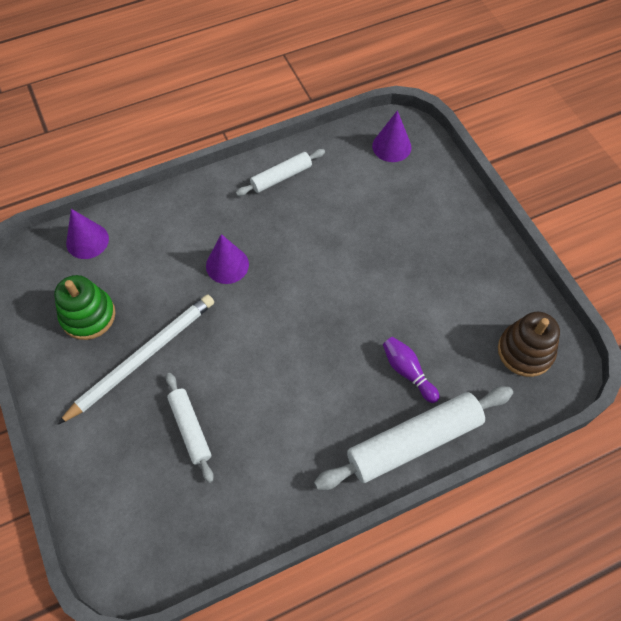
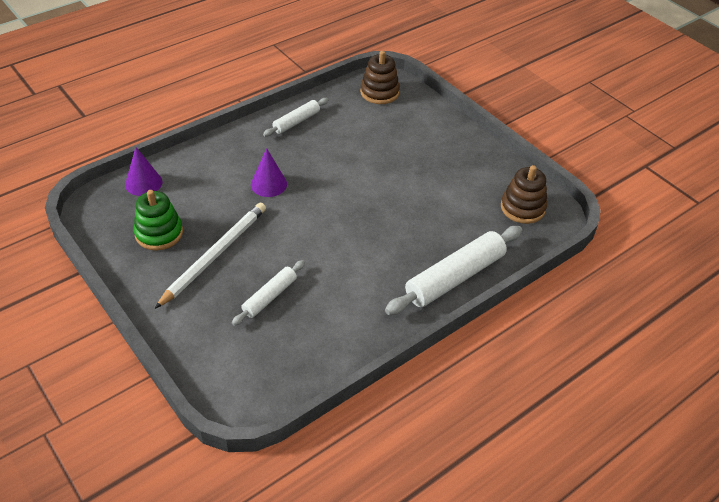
camera: 15 degrees left, 15 degrees down
(190, 429) = (269, 296): white rolling pin -> white rolling pin turned 75 degrees clockwise
(391, 146) = (379, 92): purple cone -> brown stacking toy
(407, 372) = (436, 233): purple bowling pin -> none

